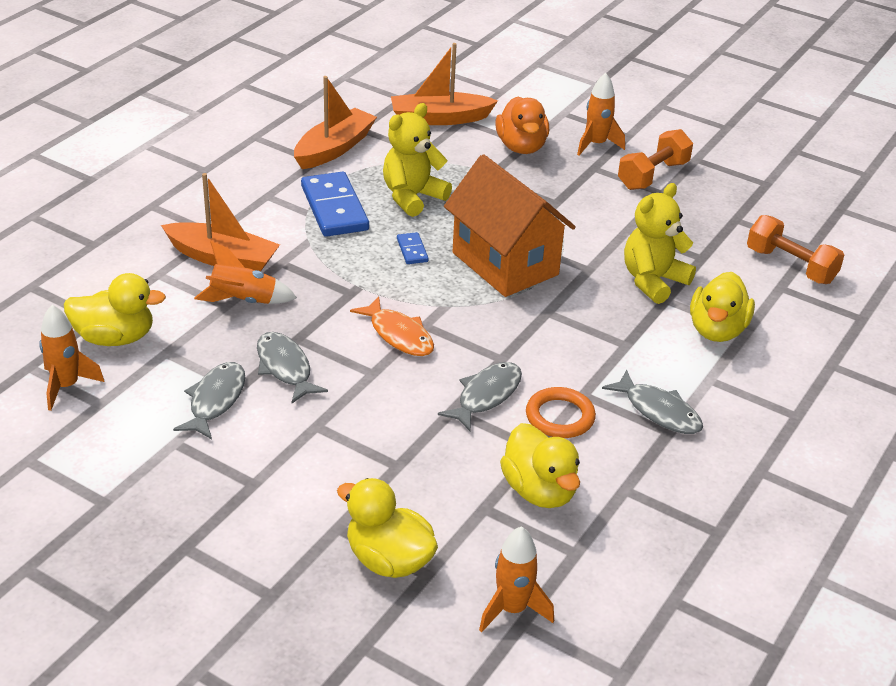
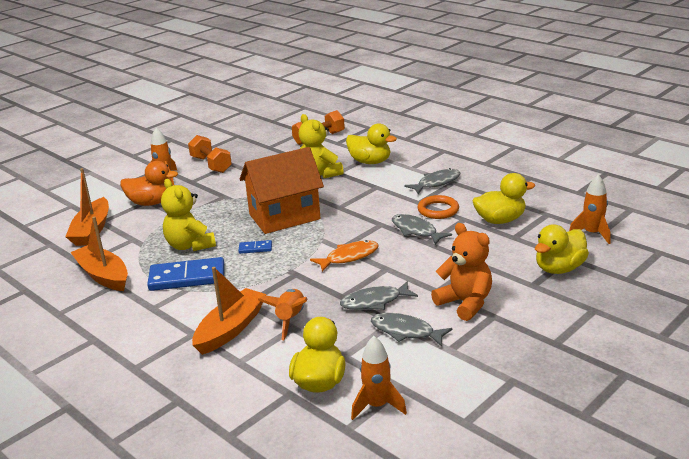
camera: 75 degrees left, 10 degrees down
(284, 454) = (465, 303): none -> orange teddy bear

